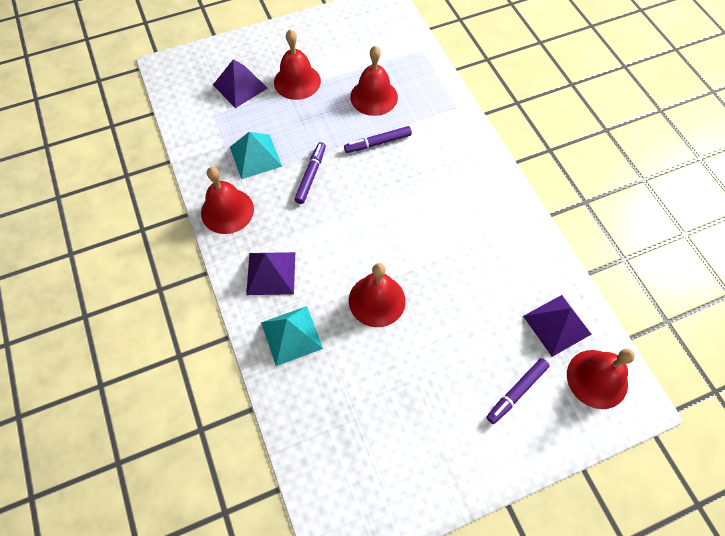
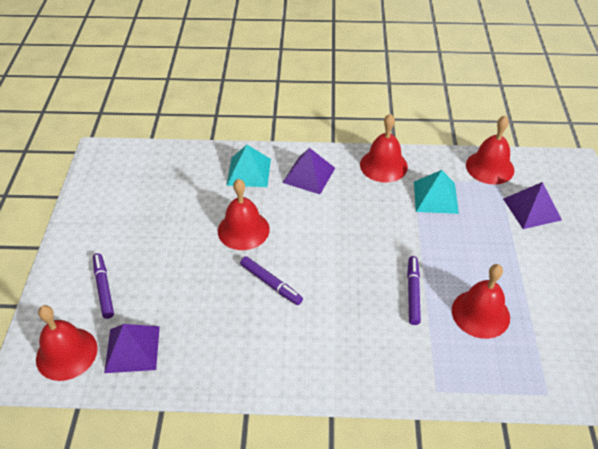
camera: 115 degrees right, 15 degrees down
(297, 81) = (525, 254): red bell -> red bell (490, 167)
(311, 175) = (395, 228): purple marker -> purple marker (271, 284)

